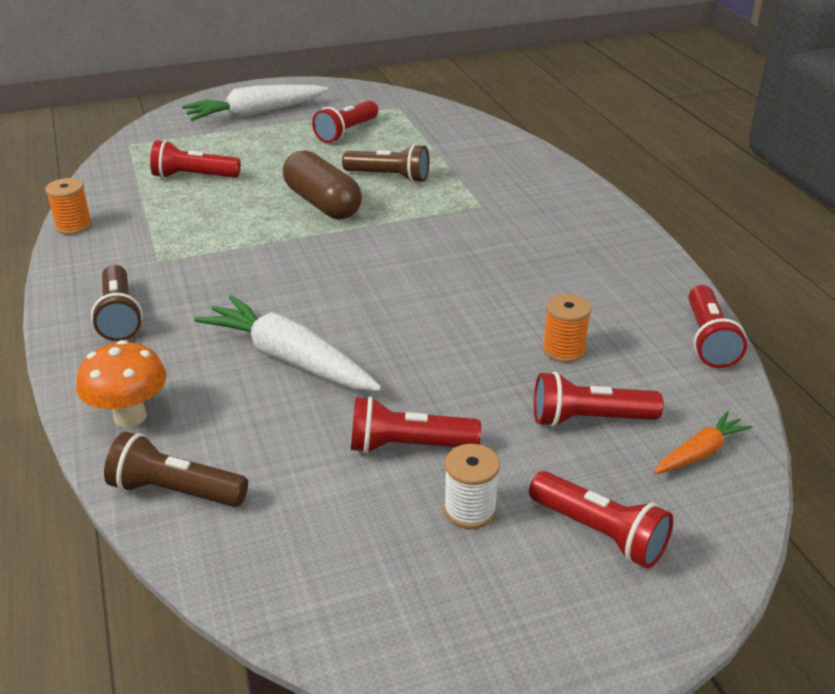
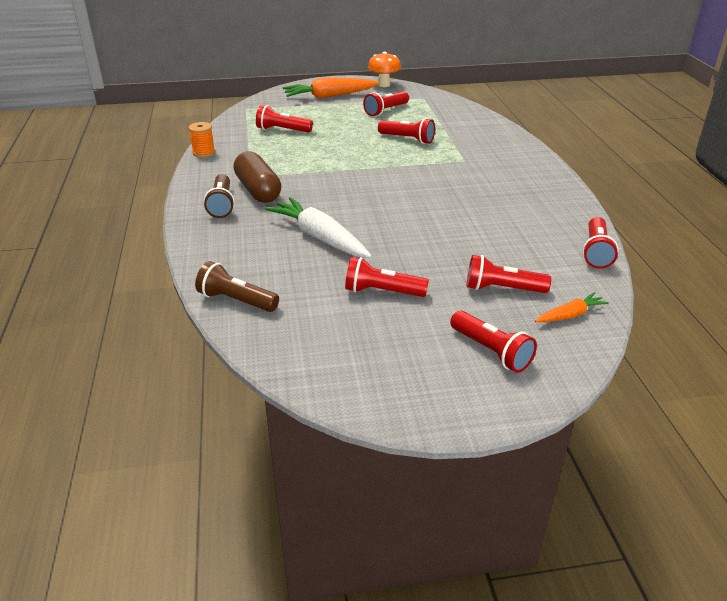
camera: 10 degrees right, 0 degrees up
(130, 416) = (217, 259): orange mushroom -> orange mushroom (384, 85)
(256, 114) = (329, 96): white carrot -> orange carrot
(322, 203) = (360, 151): brown capsule -> brown capsule (258, 190)
(389, 177) = (407, 139): brown flashlight -> red flashlight
(470, 510) = (412, 330): white spool -> none
(563, 350) = (496, 248): orange spool -> none

